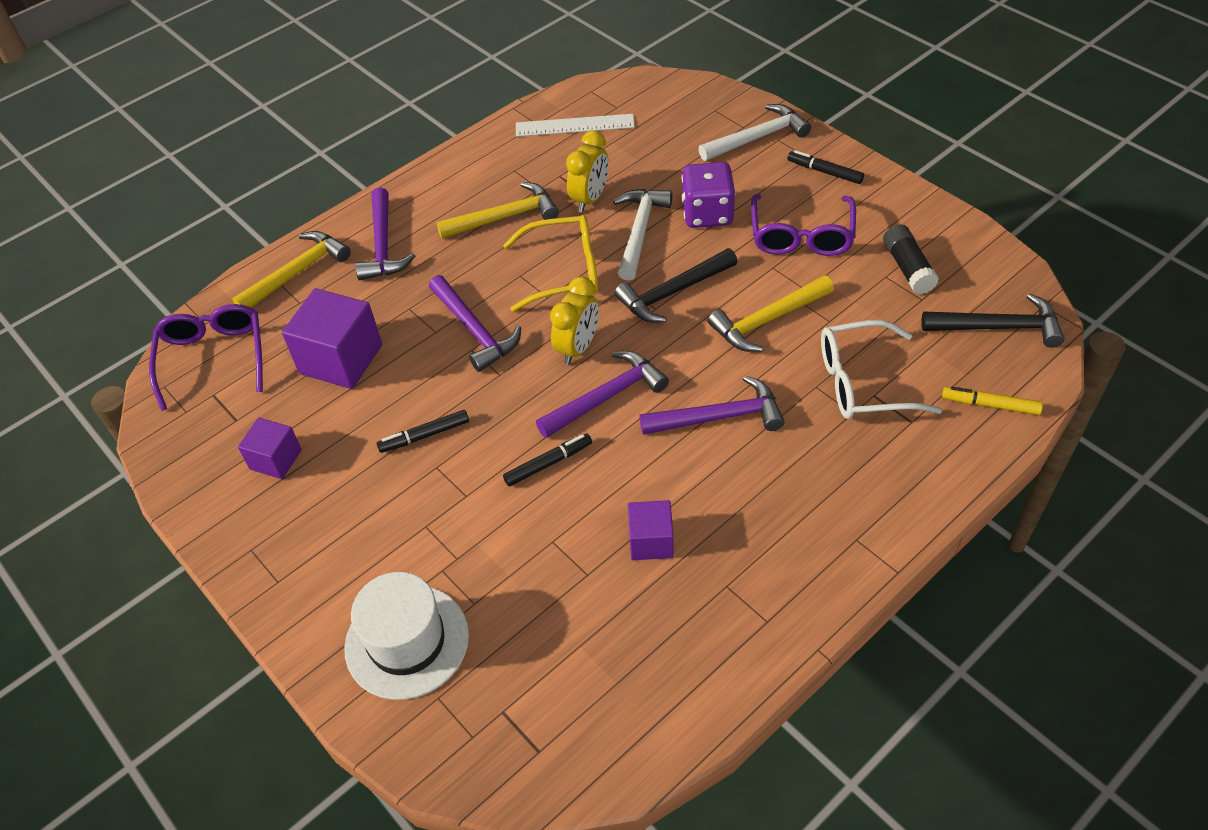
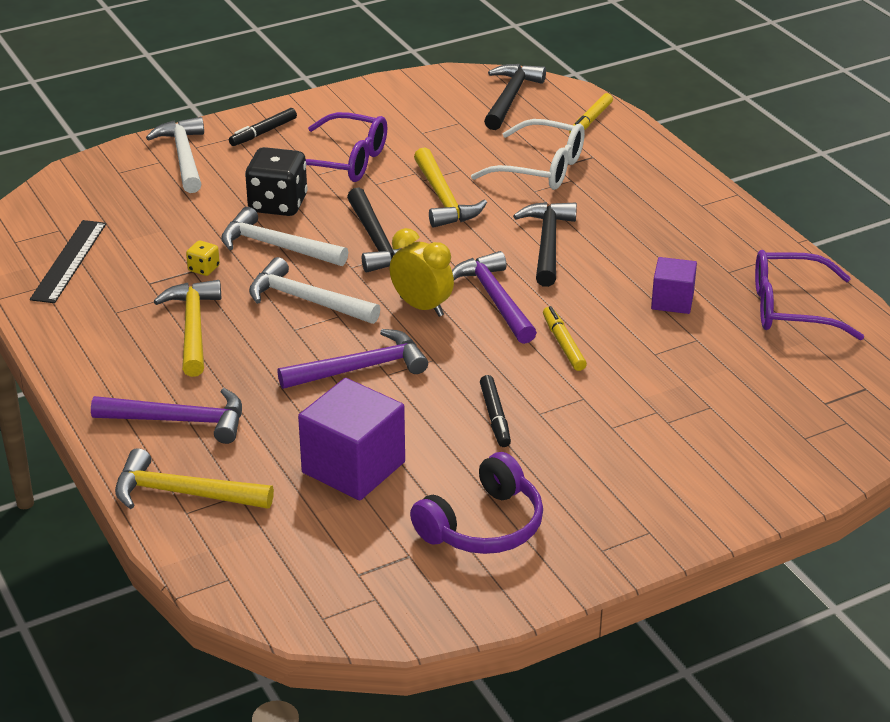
camera: 80 degrees left, 15 degrees down
(213, 358) = (296, 572): purple glasses -> purple glasses (791, 308)
(276, 459) = (483, 526): purple cube -> purple headphones
(297, 272) = (183, 493): yellow hammer -> yellow hammer turned 45 degrees counterclockwise
(407, 641) = (742, 451): white hat -> none
(548, 463) = (563, 344): black marker -> yellow marker
(564, 271) = (306, 300): yellow glasses -> white hammer
(575, 125) = (69, 261): white ruler -> black ruler
(590, 199) = (204, 269): yellow clock -> yellow dice
(707, 214) = (278, 204): purple dice -> black dice
(719, 417) = (547, 243): purple hammer -> black hammer
(863, 382) = (541, 168): white glasses -> white glasses turned 75 degrees counterclockwise
(908, 268) = (418, 120): black glue stick -> none

